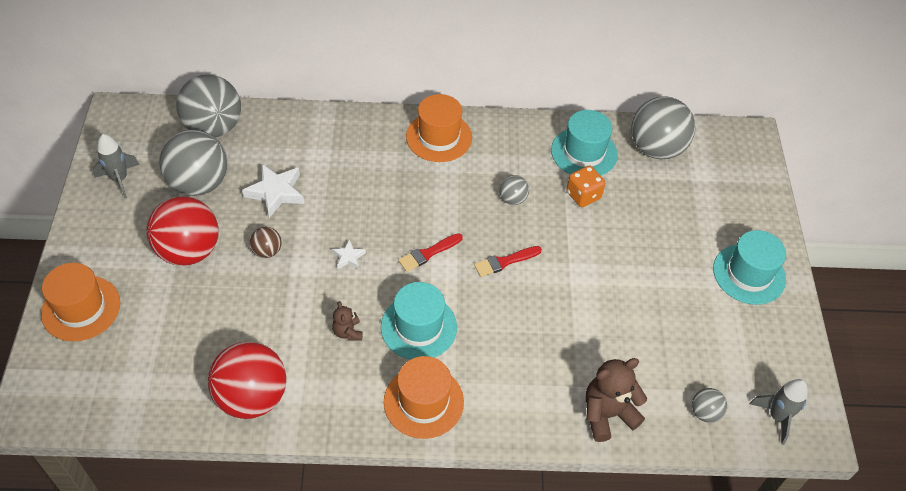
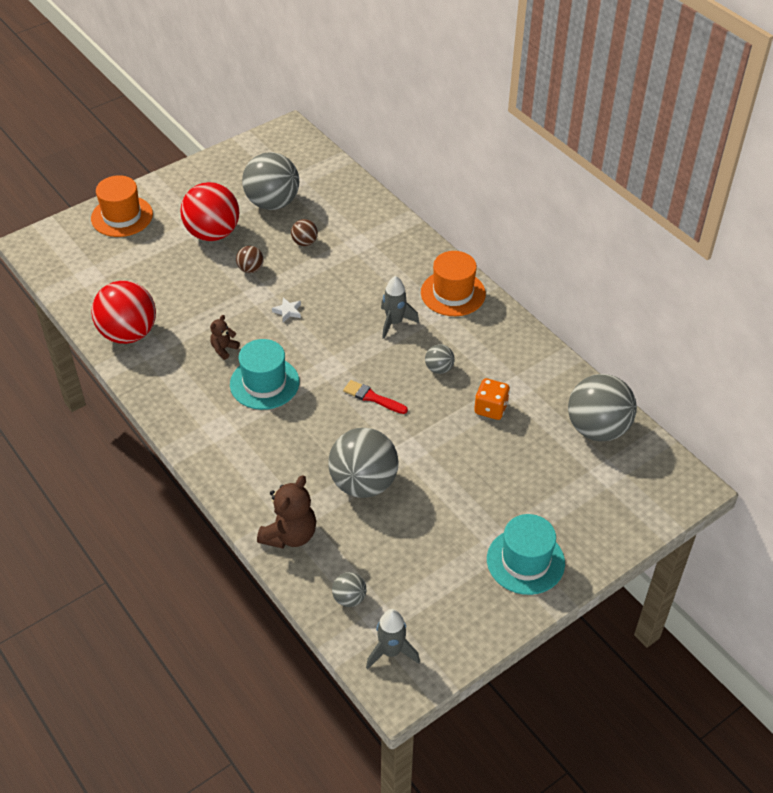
camera: 55 degrees right, 5 degrees down
(119, 179) = (236, 167): grey rocket -> grey rocket (394, 322)
(214, 127) = (327, 179): grey ball -> grey ball (363, 483)
(276, 192) = (304, 242): white star -> brown ball
(423, 401) = (204, 422): orange hat -> none
(428, 253) = (335, 351): red brush -> none
(584, 152) = (537, 385): turquoise hat -> none
(607, 414) = (290, 535): brown teddy bear -> brown teddy bear turned 90 degrees clockwise

